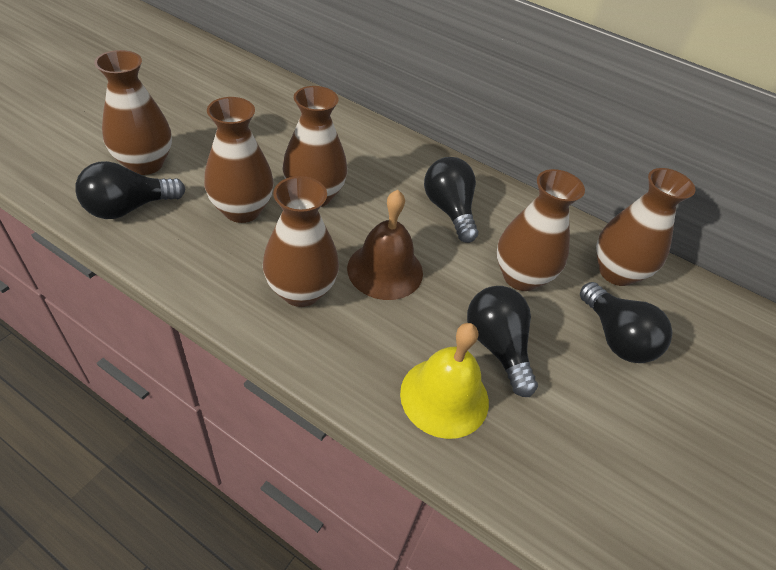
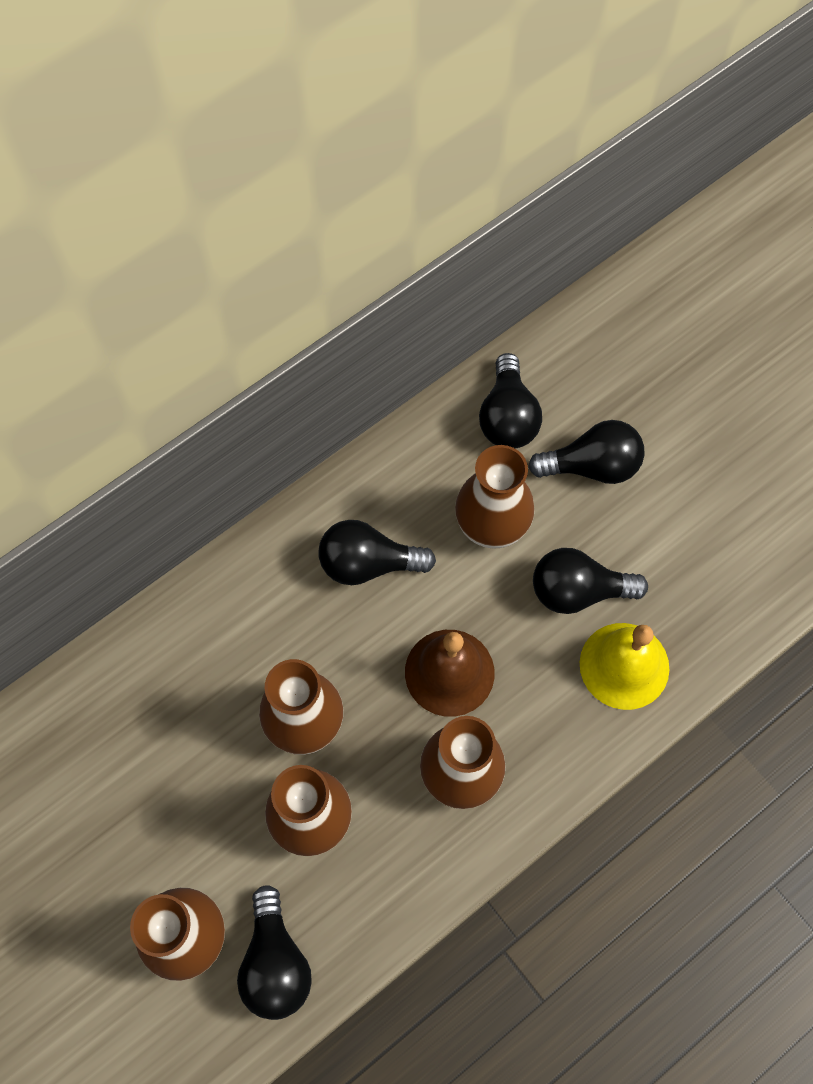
camera: 65 degrees left, 20 degrees up
(616, 272) = (507, 417): brown vase -> black light bulb

